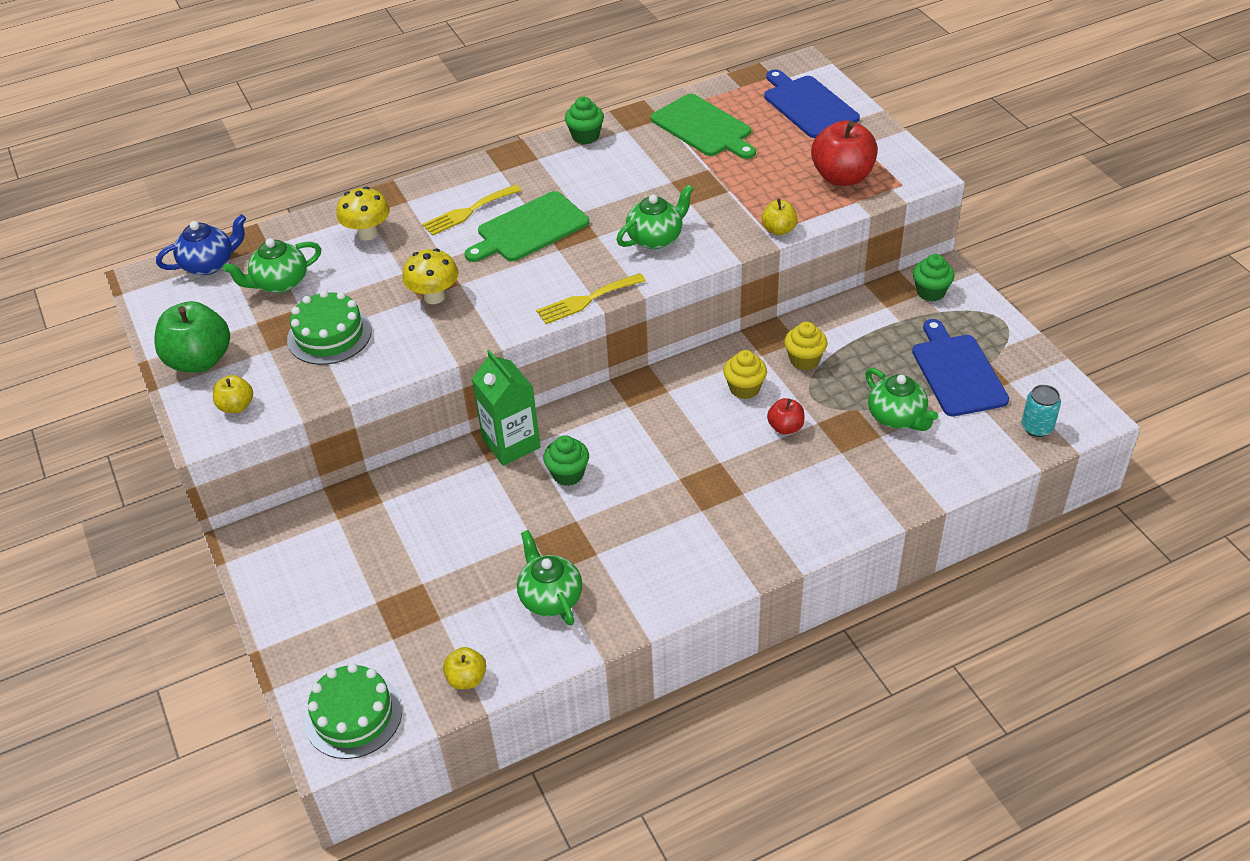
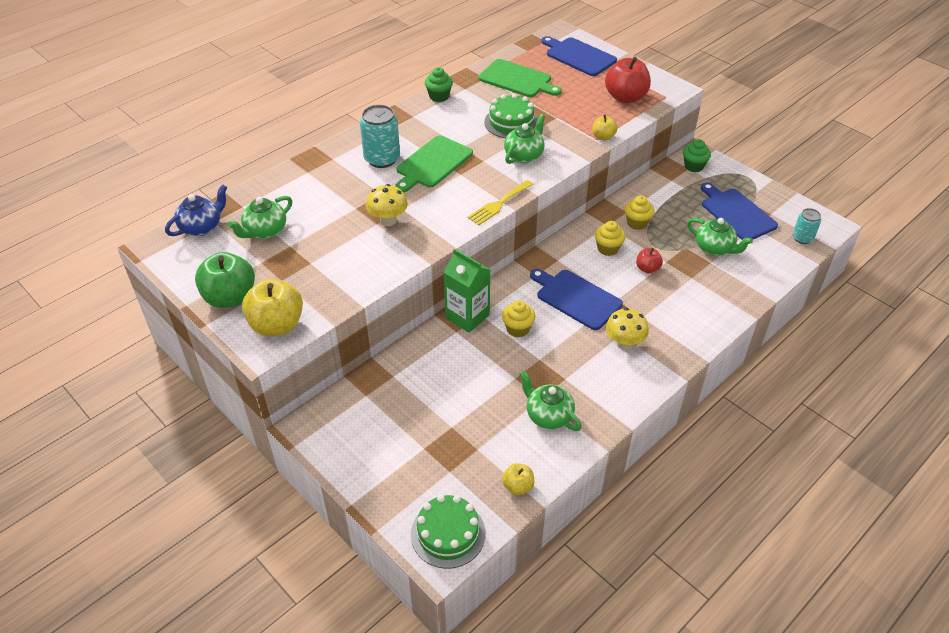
camera: 20 degrees left, 0 degrees up
(236, 406) = (277, 325): yellow apple -> yellow apple, size x1.90
(329, 335) = (323, 261): green cake -> green cake (511, 122)
(368, 233) = (315, 185): yellow mushroom -> yellow mushroom (624, 343)
(468, 212) = (382, 159): yellow fork -> turquoise can
(568, 474) = (518, 329): green cupcake -> yellow cupcake
(666, 448) = (576, 298): none -> blue cutting board

